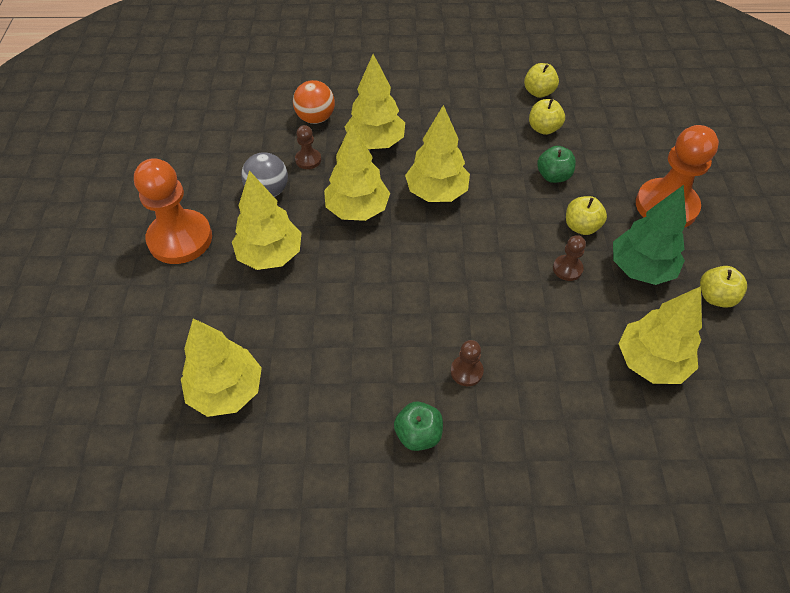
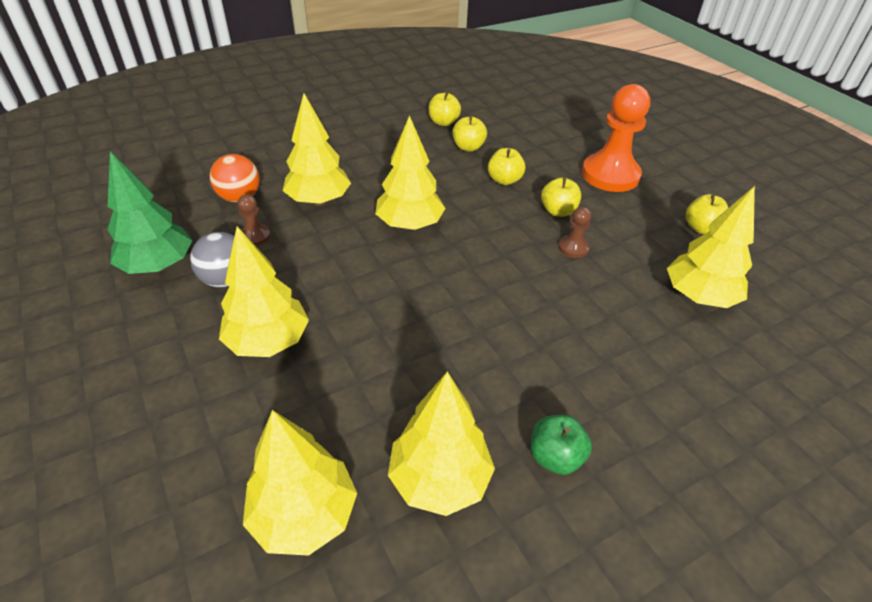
camera: 30 degrees left, 10 degrees down
(180, 239) = (140, 365): orange pawn -> none
(357, 210) = (339, 265): yellow tree -> yellow tree (439, 479)
(466, 371) = (555, 372): brown pawn -> none
(553, 176) = (504, 180): green apple -> yellow apple
(640, 269) = (630, 227): green tree -> green tree (158, 266)

